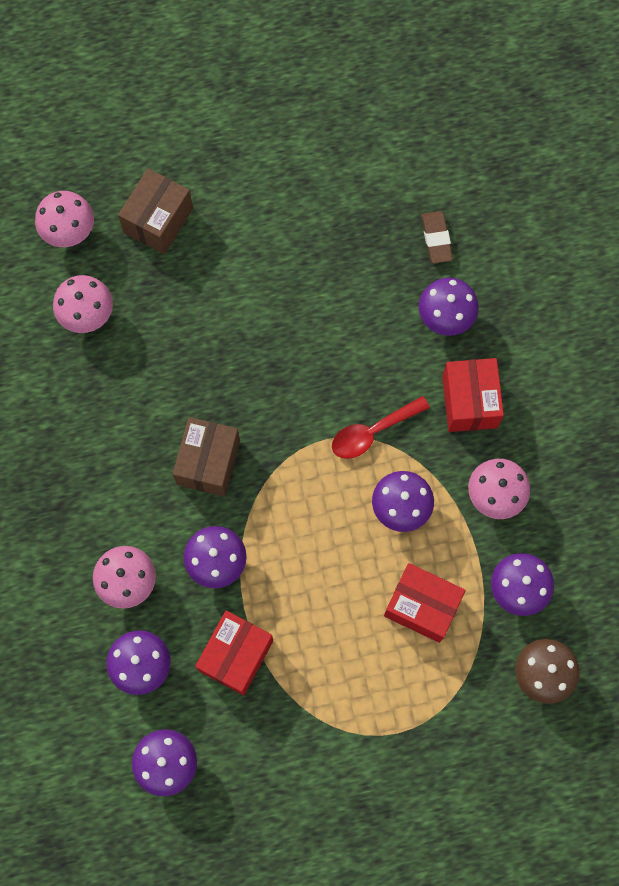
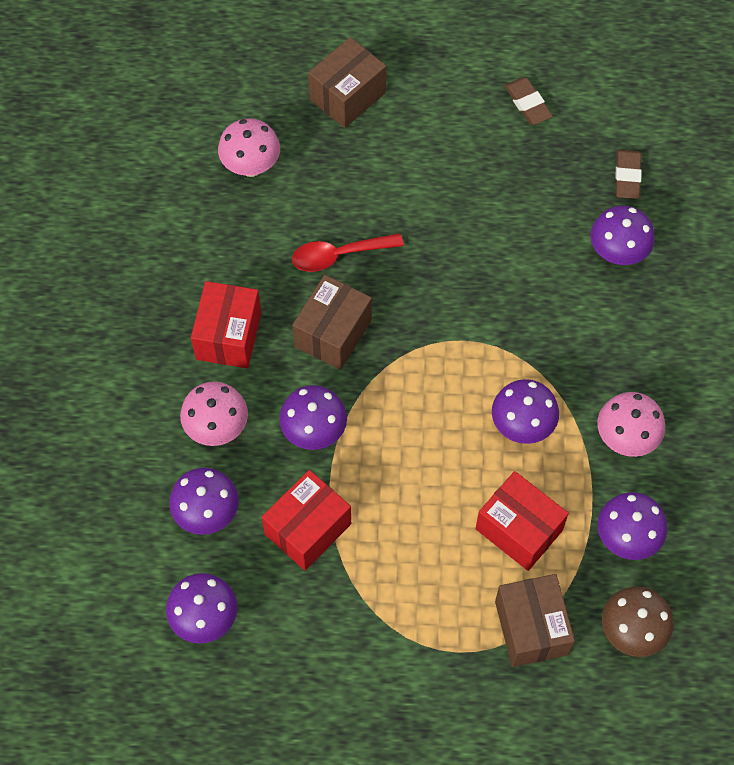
camera: 15 degrees right, 10 degrees down
(69, 232) = (256, 87): pink mushroom -> none
(327, 187) = (527, 104): none -> brown eraser
(372, 432) = (512, 345): red spoon -> red spoon (339, 255)
(455, 694) = (531, 628): none -> brown box
(469, 401) = (622, 340): red box -> red box (228, 336)

